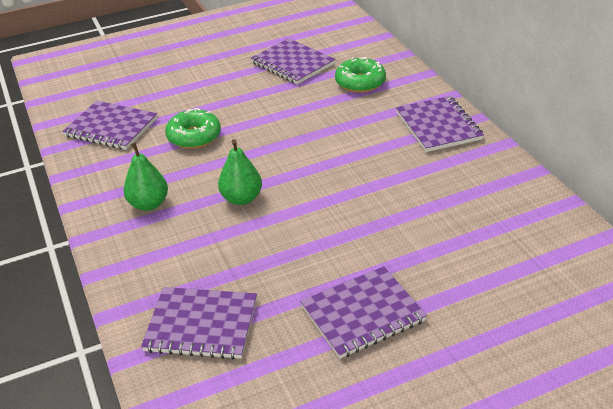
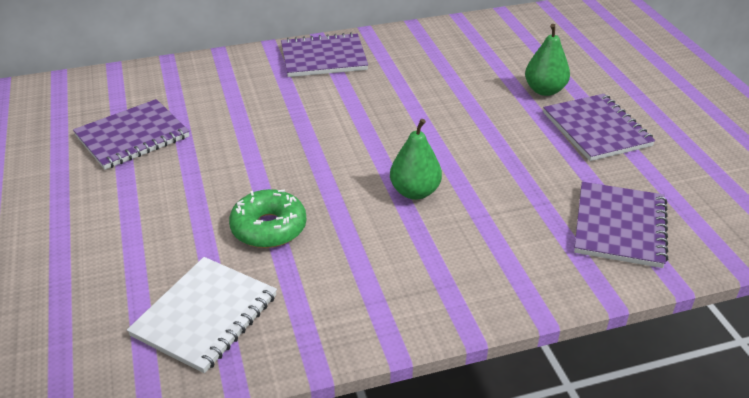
camera: 85 degrees left, 0 degrees up
(111, 127) = (205, 316): purple notebook -> white notebook
(149, 204) = (409, 269): green pear -> green pear (544, 90)
(360, 82) = (212, 93): green donut -> none

